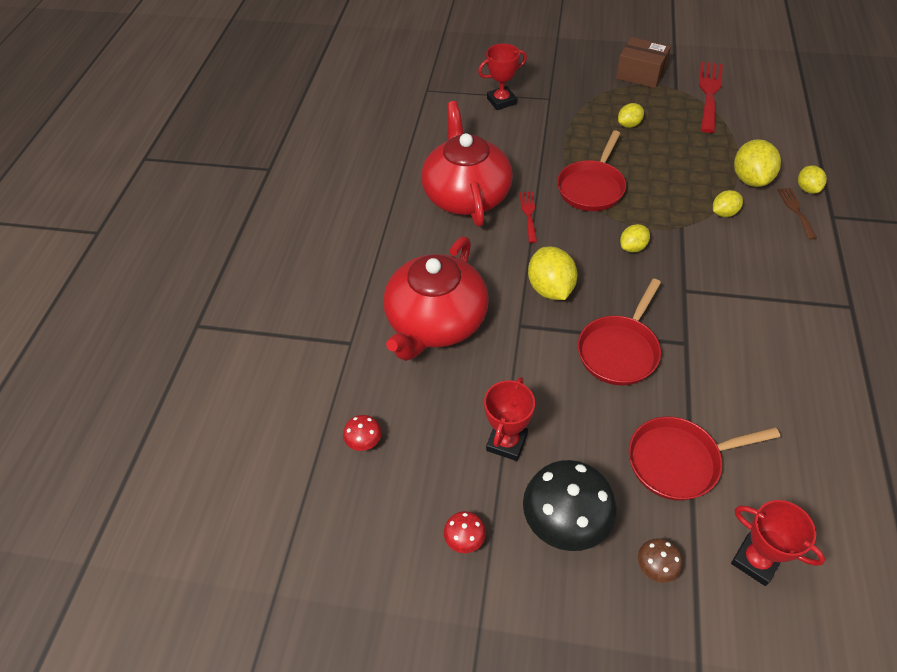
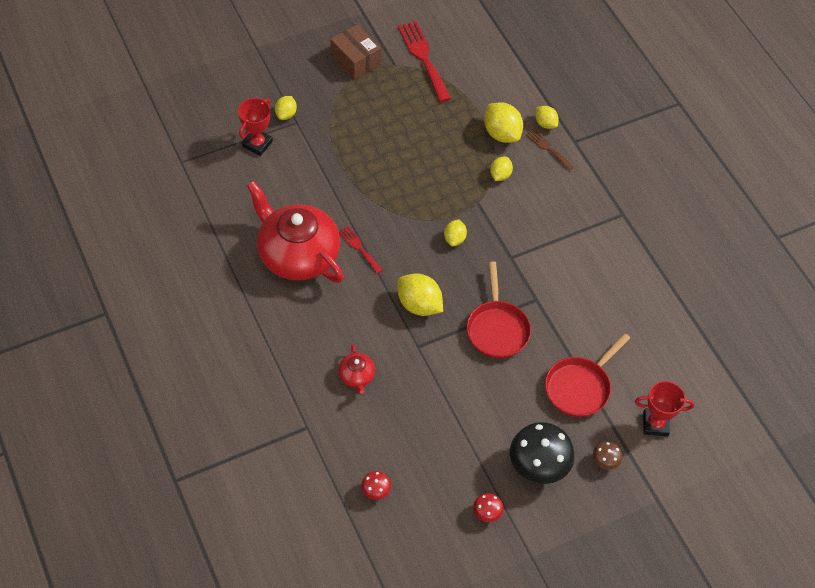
camera: 40 degrees left, 5 degrees up
(436, 322) = (357, 376): red teapot -> red teapot, size x0.43
(506, 442) = (468, 436): red trophy -> none
(591, 187) = (390, 198): red pan -> none
(629, 125) = (380, 121): yellow lemon -> yellow lemon (286, 114)
(640, 74) = (355, 60): brown box -> brown box turned 60 degrees clockwise

